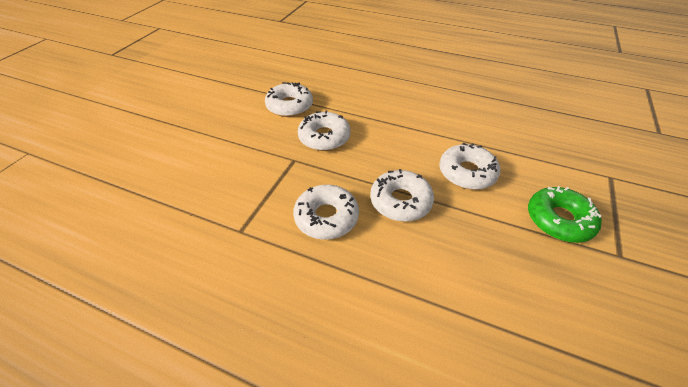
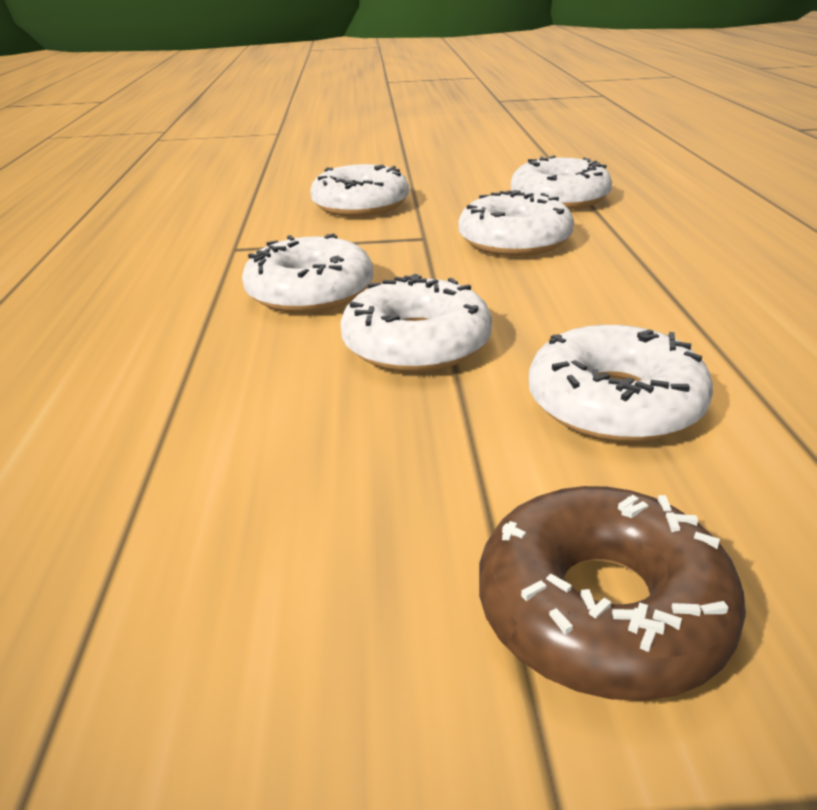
camera: 65 degrees right, 15 degrees down
(227, 164) = (361, 205): none -> white donut
(559, 220) = (602, 610): green donut -> brown donut

